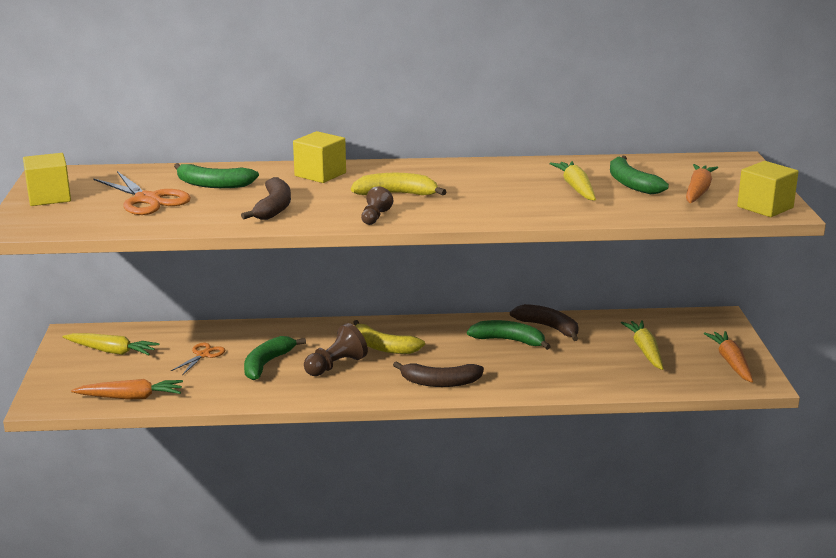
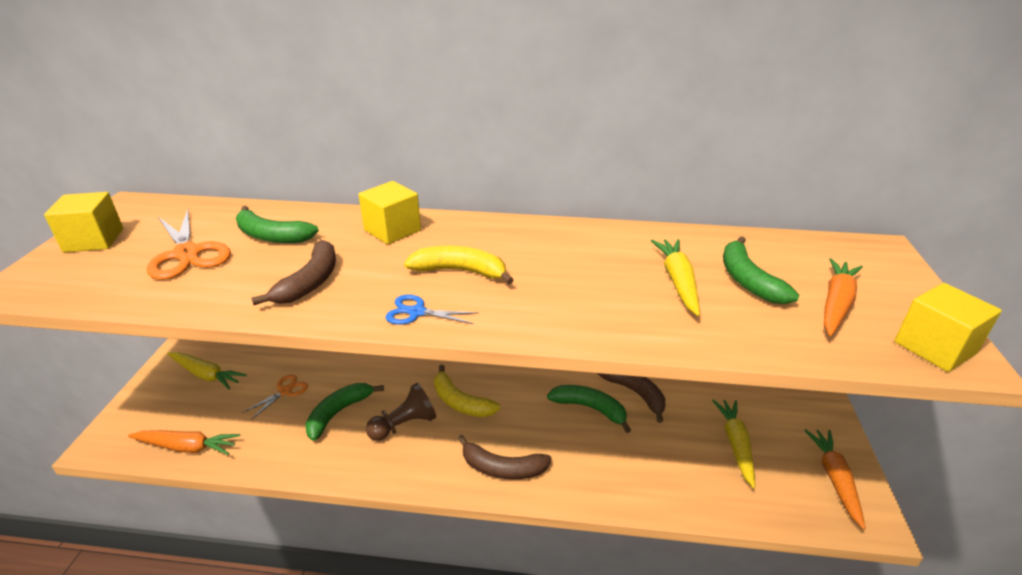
camera: 10 degrees right, 10 degrees up
(375, 217) = (416, 312): brown pawn -> blue scissors

